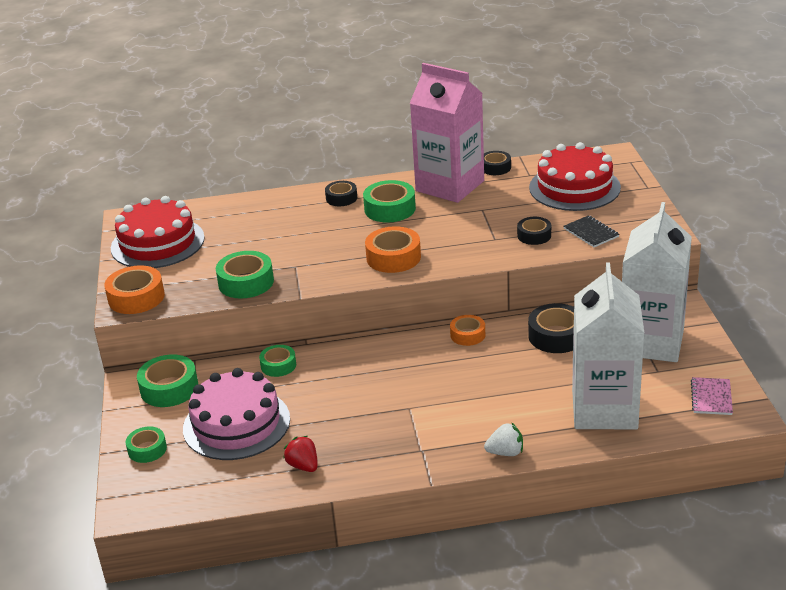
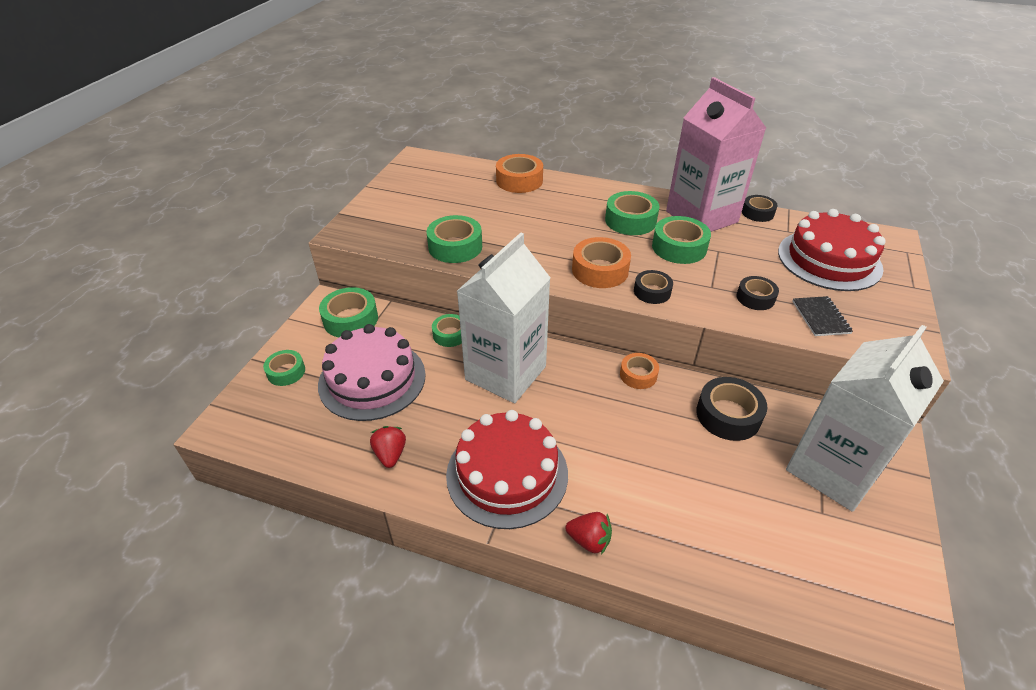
camera: 25 degrees right, 10 degrees up
(136, 297) = (361, 228): orange tape -> orange tape (519, 180)
(157, 243) = (419, 186): red cake -> red cake (507, 474)
(341, 198) = (595, 196): black tape -> black tape (652, 292)
(447, 217) = (679, 247): none -> green tape
(505, 452) = (589, 540): white strawberry -> red strawberry
(604, 409) = (731, 536): white carton -> white carton (505, 373)
(711, 397) = (874, 585): pink notebook -> none

